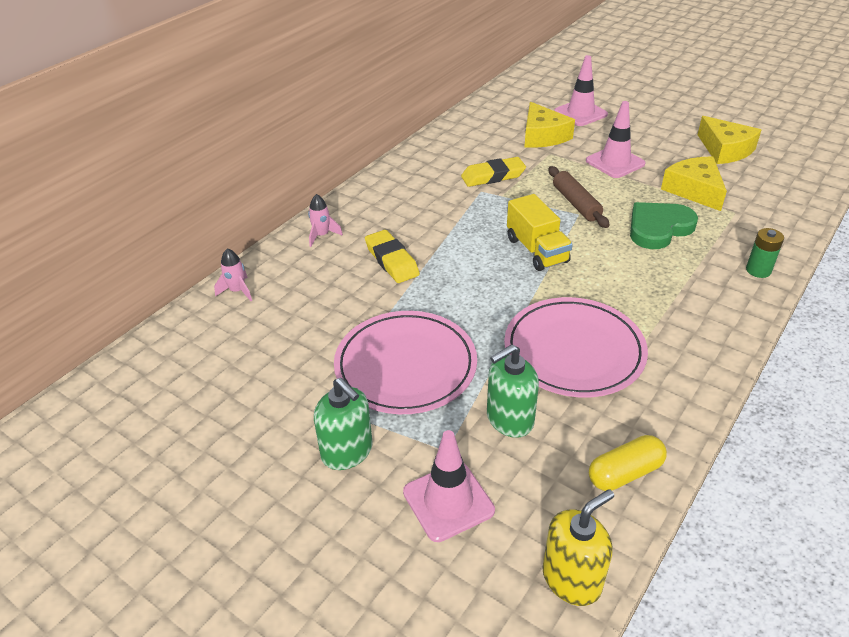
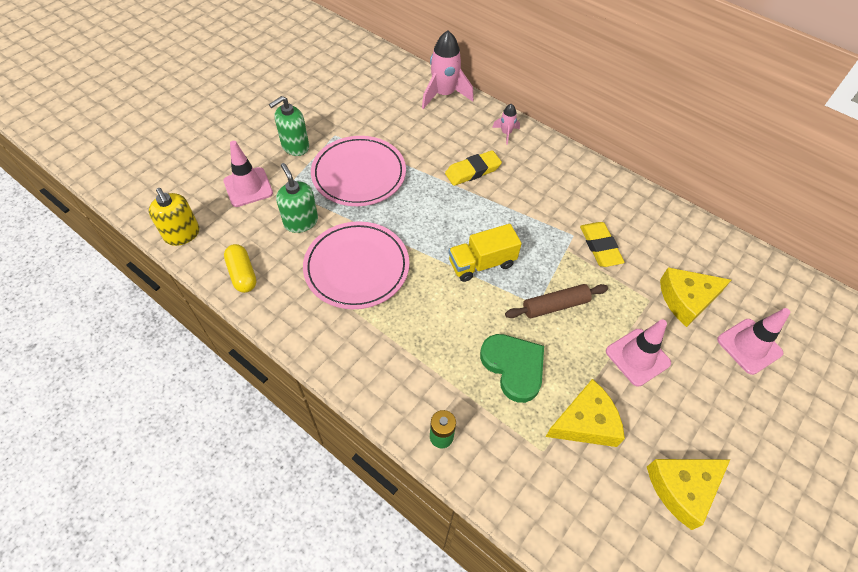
camera: 90 degrees right, 15 degrees up
(237, 291) = (444, 94): pink rocket -> pink rocket, size x2.00

